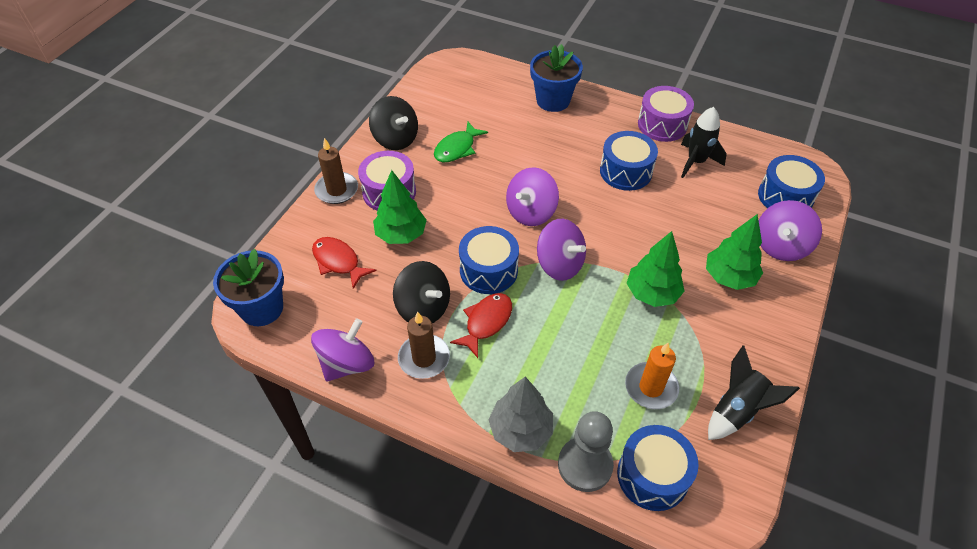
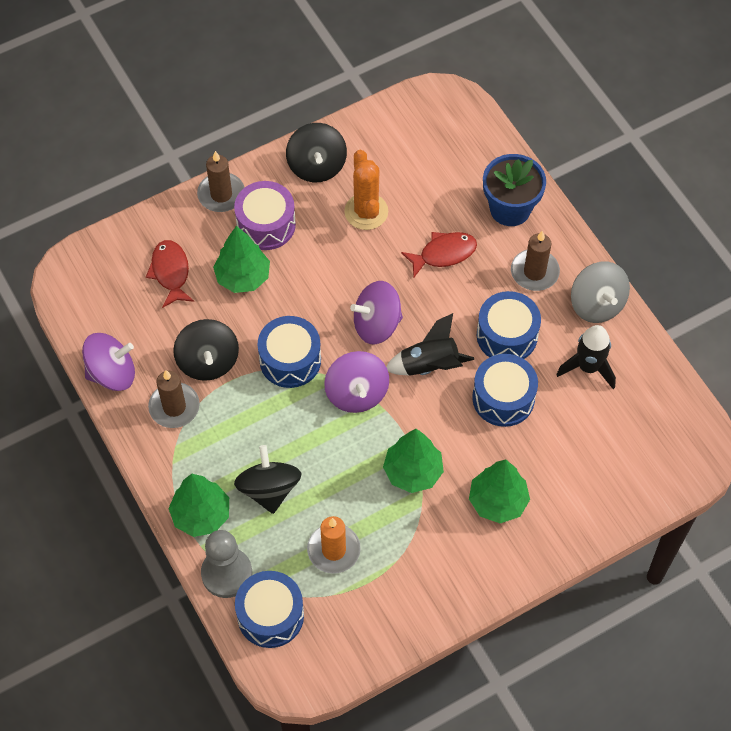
camera: 35 degrees right, 10 degrees up
(262, 308) = (80, 280): blue flower pot -> none
(457, 148) = (366, 212): green fish -> orange cactus
(486, 322) = (248, 407): red fish -> red fish (443, 254)
(520, 430) = (201, 515): grey tree -> green tree
(558, 373) = (269, 489): none -> black spinning top
(605, 127) = (534, 272): none -> brown candle
(662, 124) = (597, 304): purple drum -> grey spinning top
(737, 410) = (386, 614): black rocket -> black rocket (429, 365)
(781, 246) = (579, 503): purple spinning top -> none
(785, 196) = (639, 459): blue drum -> blue drum (503, 398)

